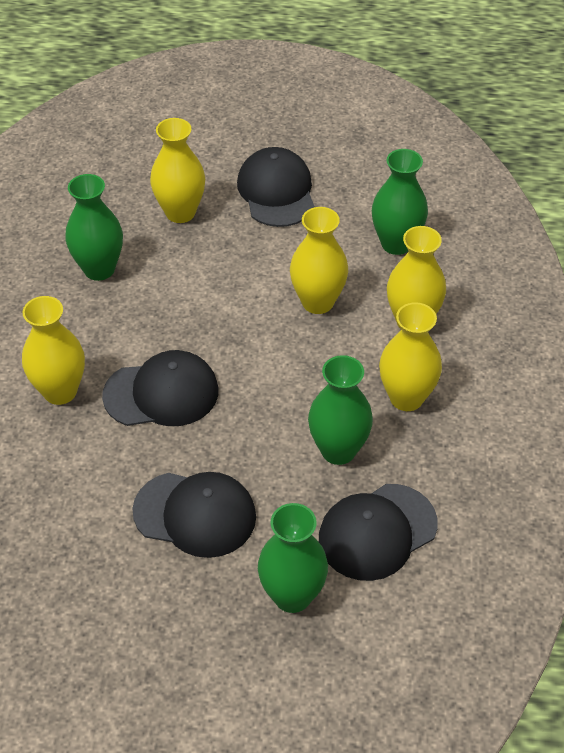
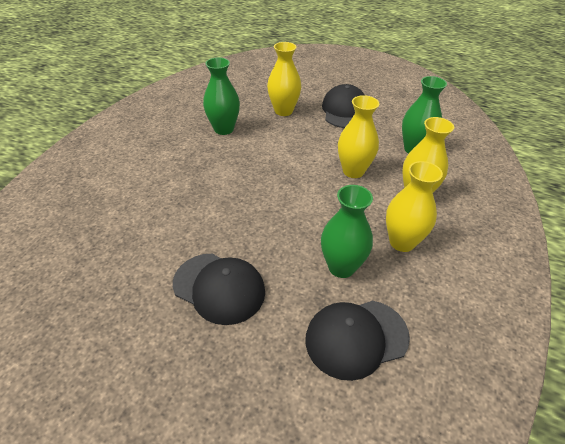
camera: 15 degrees right, 5 degrees down
(60, 391) = (167, 188): yellow vase -> none
(161, 393) = (230, 202): black cap -> none
(292, 596) = (270, 375): green vase -> none

